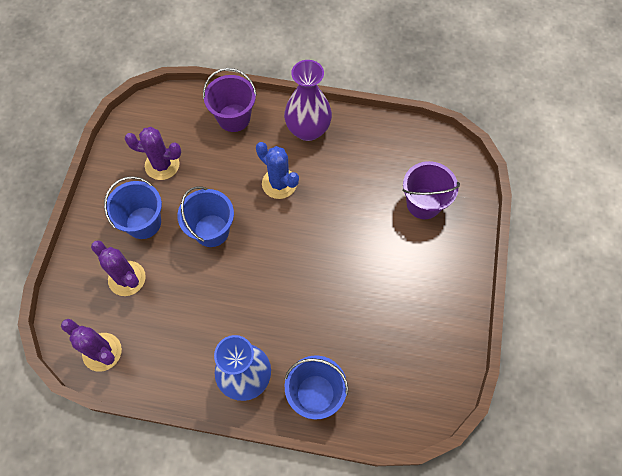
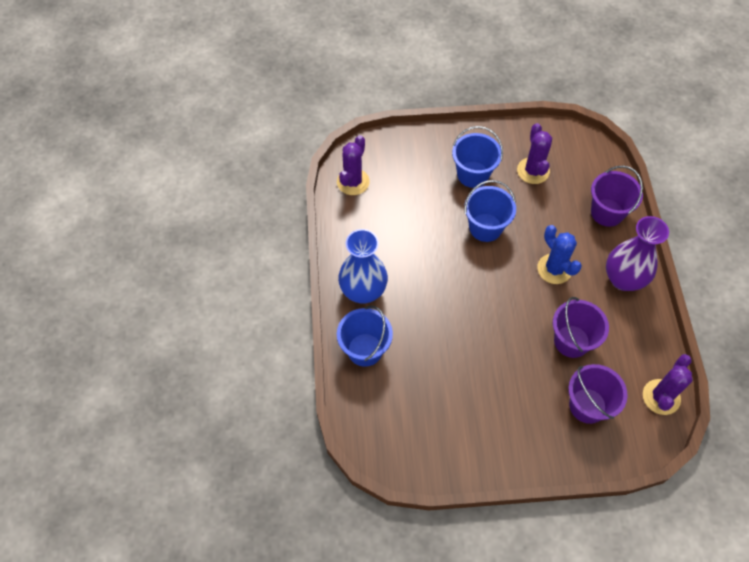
camera: 75 degrees right, 5 degrees down
(127, 278) = (419, 178): purple cactus -> purple cactus (661, 397)
(279, 183) = (554, 269): blue cactus -> blue cactus turned 60 degrees counterclockwise
(358, 194) = (571, 341): none -> purple bucket

